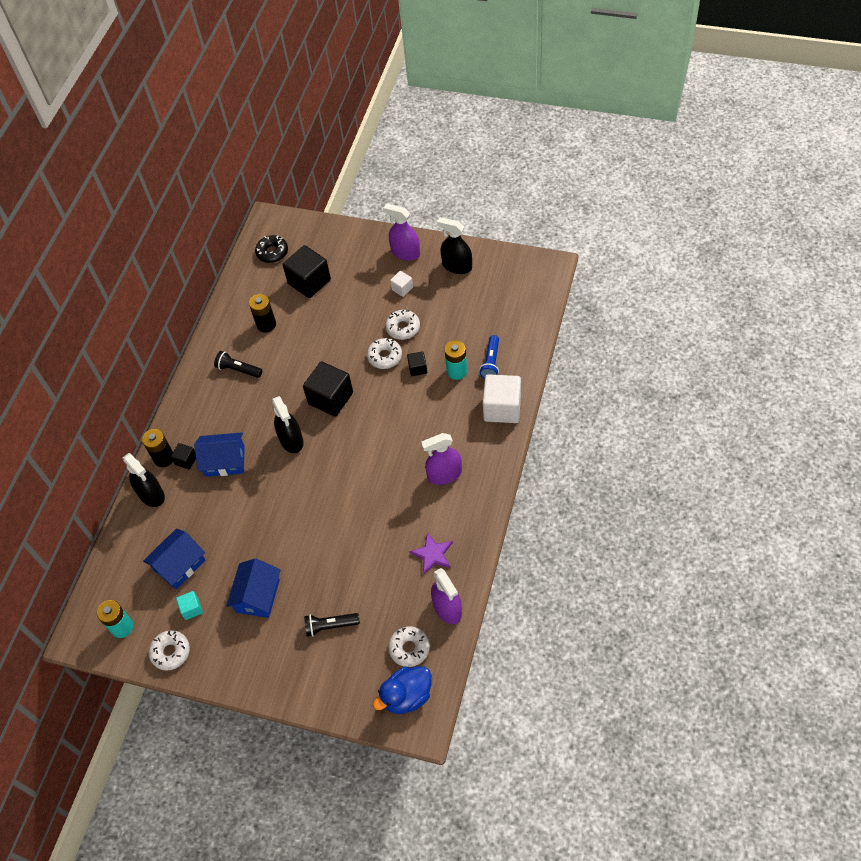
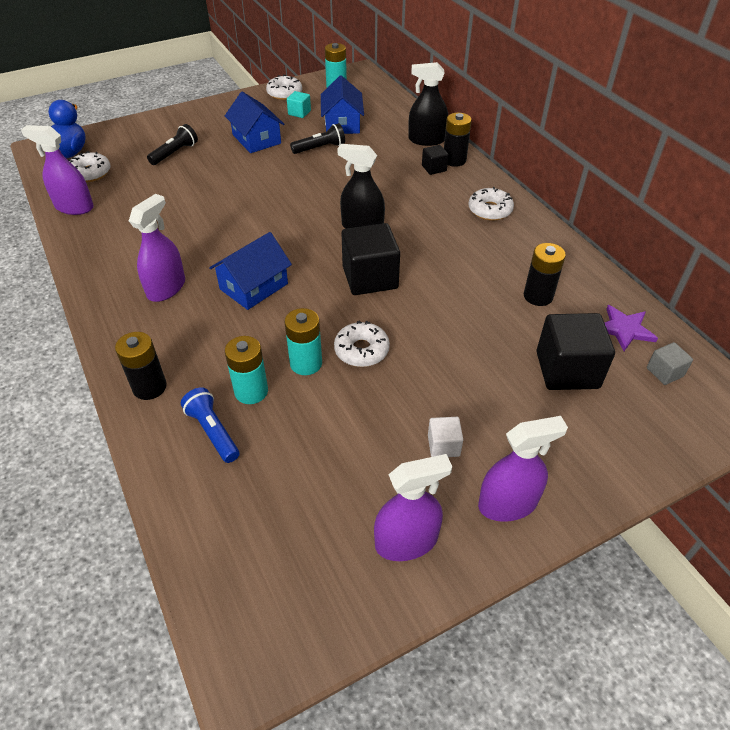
camera: 130 degrees right, 10 degrees down
(225, 461) = (401, 184): blue house -> blue house (254, 286)
(238, 369) = (498, 244): black flashlight -> black flashlight (320, 148)
(272, 252) = (664, 372): black donut -> grey cube
(403, 328) = (379, 396): white donut -> white donut (490, 210)
(417, 368) = (306, 363): black cube -> turquoise battery
(432, 554) = (122, 229): purple star -> purple star (624, 329)
(457, 266) = (406, 541): black spray bottle -> purple spray bottle
(502, 408) = (149, 387): white cube -> black battery

